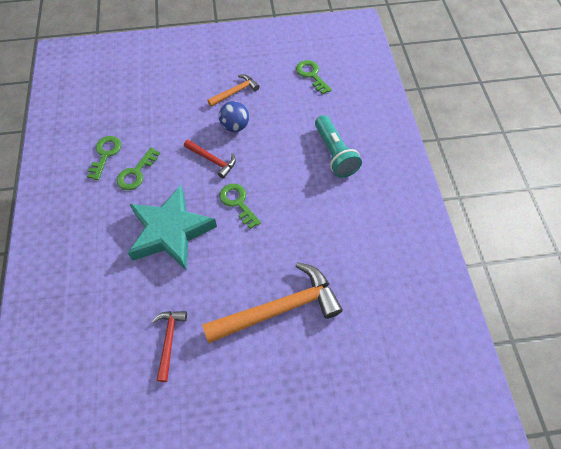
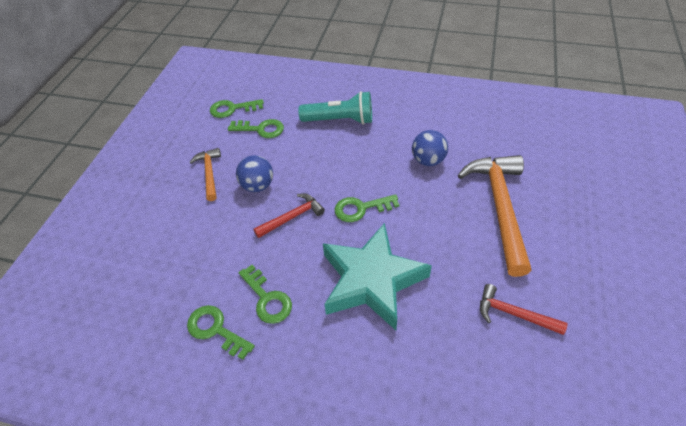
camera: 65 degrees left, 10 degrees down
(297, 103) = (261, 129): none -> green key
(314, 236) = (428, 160): none -> blue ball

